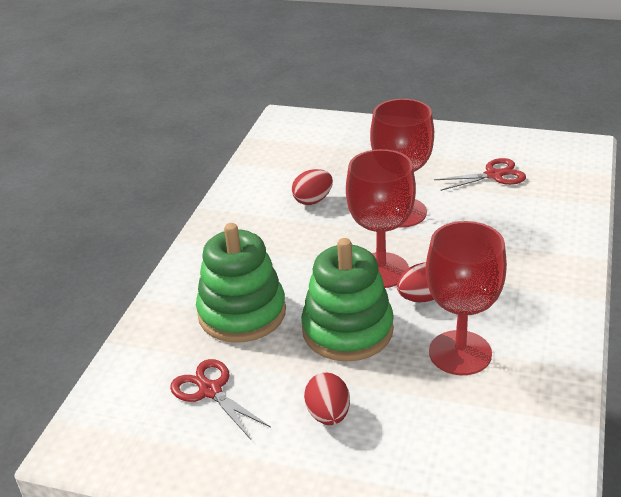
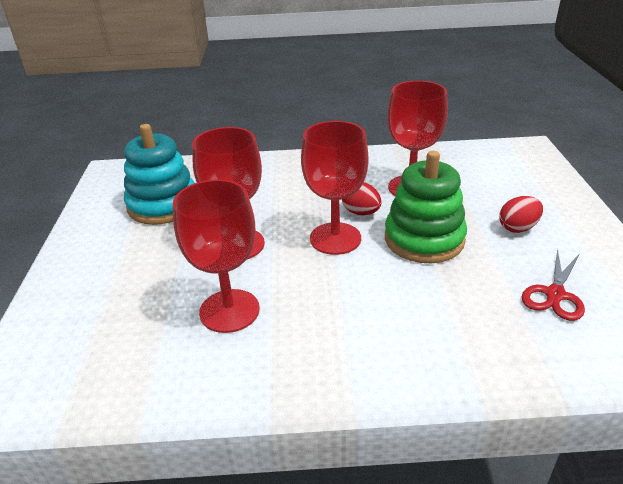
camera: 110 degrees left, 0 degrees up
(242, 313) = (447, 307): green stacking toy -> none
(313, 200) = (229, 311): red egg -> red goblet
(493, 175) = (163, 205): red scissors -> turquoise stacking toy

